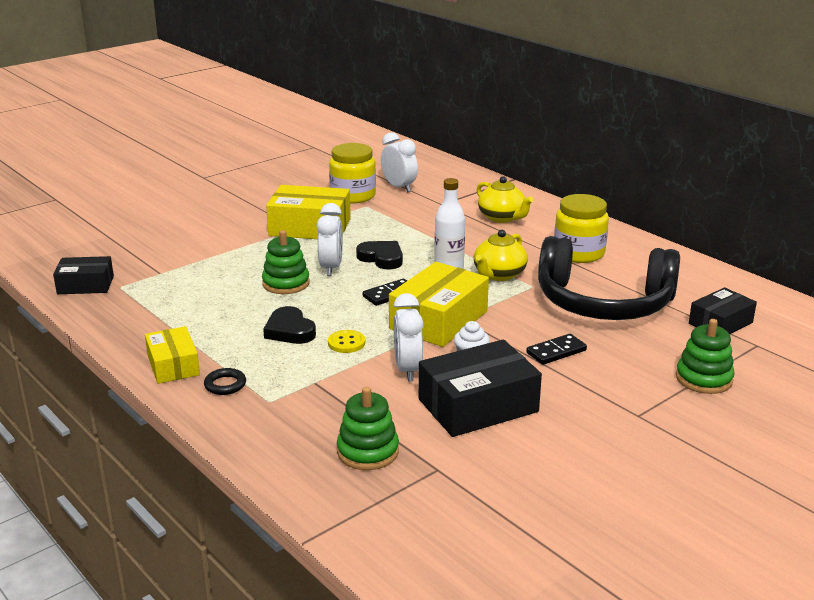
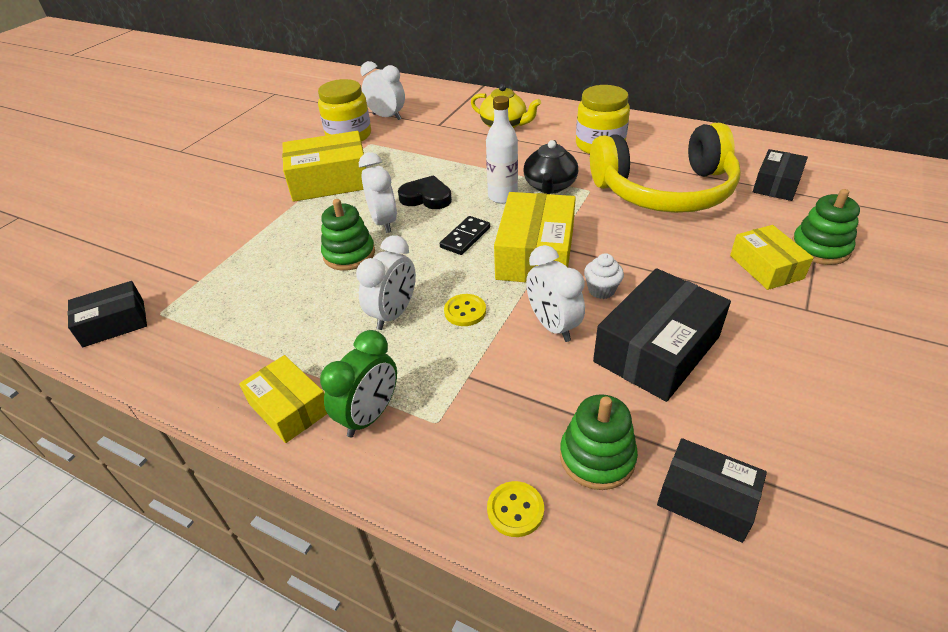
camera: 20 degrees left, 15 degrees up
(225, 385) = (369, 416): black ring -> green clock
(284, 461) = (515, 510): none -> yellow button
(289, 330) = (393, 314): black heart -> white clock
(426, 495) = (706, 498): none -> black box
(498, 275) = (549, 186): yellow teapot -> black teapot
(556, 352) = (672, 258): black domino -> none
(603, 302) = (664, 190): black headphones -> yellow headphones
(635, 379) = (766, 267): none -> yellow box

